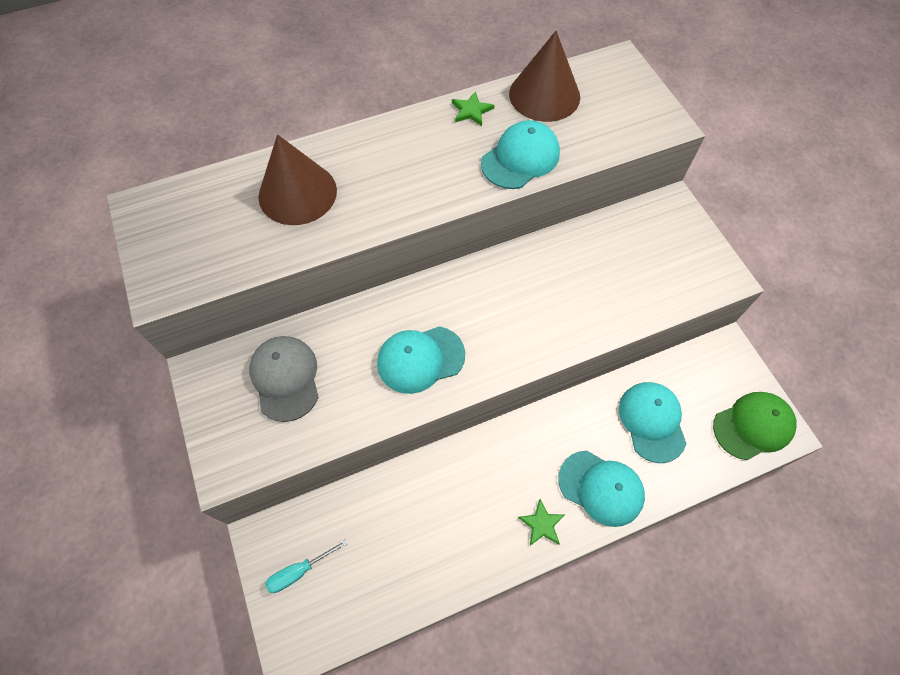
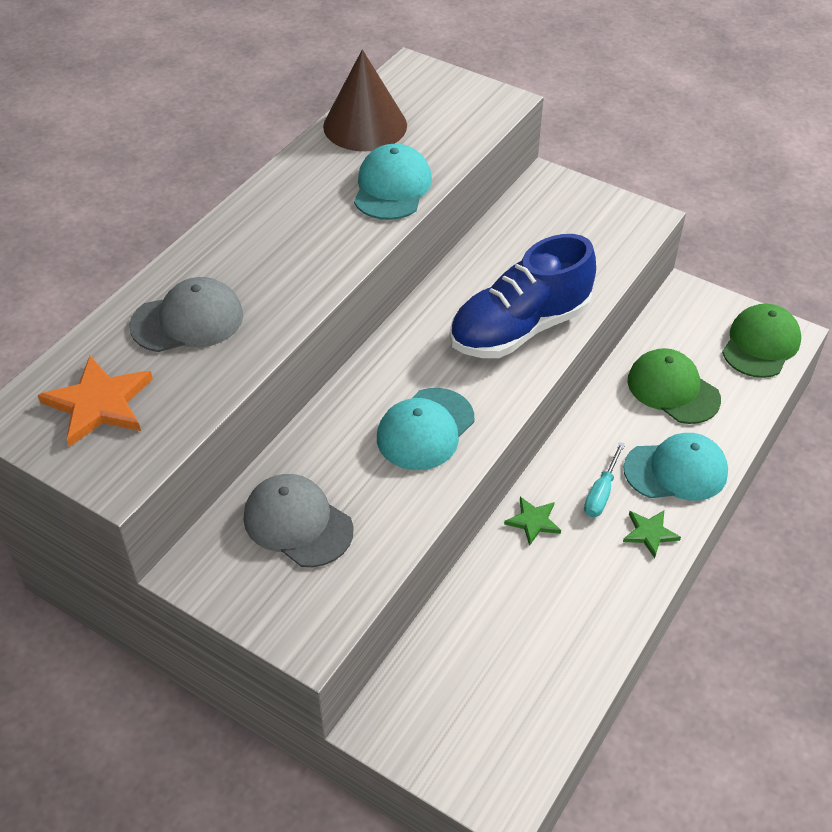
camera: 35 degrees left, 15 degrees down
(195, 226) = (99, 404): none -> orange star
(297, 193) = (187, 320): brown cone -> grey cap
(299, 571) = (447, 728): turquoise screwdriver -> turquoise screwdriver (601, 493)
(471, 110) = (304, 169): green star -> green star (533, 521)
(550, 318) = (520, 328): none -> blue shoe
(652, 421) = (673, 390): turquoise cap -> green cap

